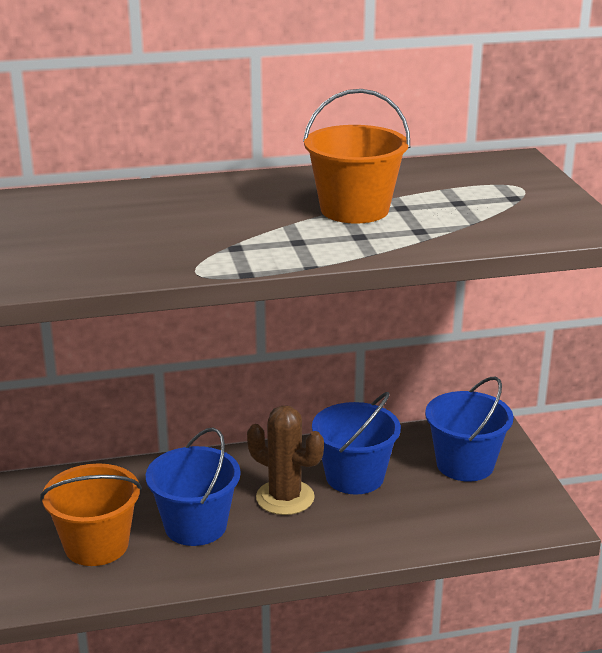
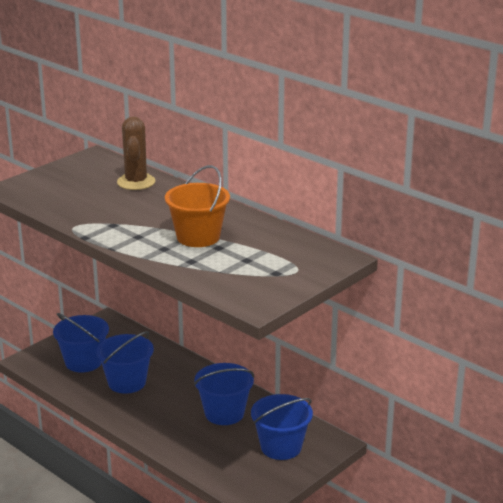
camera: 55 degrees right, 0 degrees up
(96, 545) = (83, 362): orange bucket -> blue bucket
(285, 498) = (180, 399): brown cactus -> brown cactus (136, 182)

